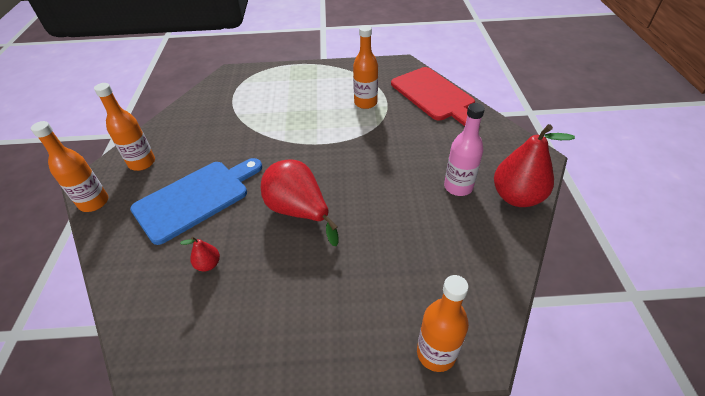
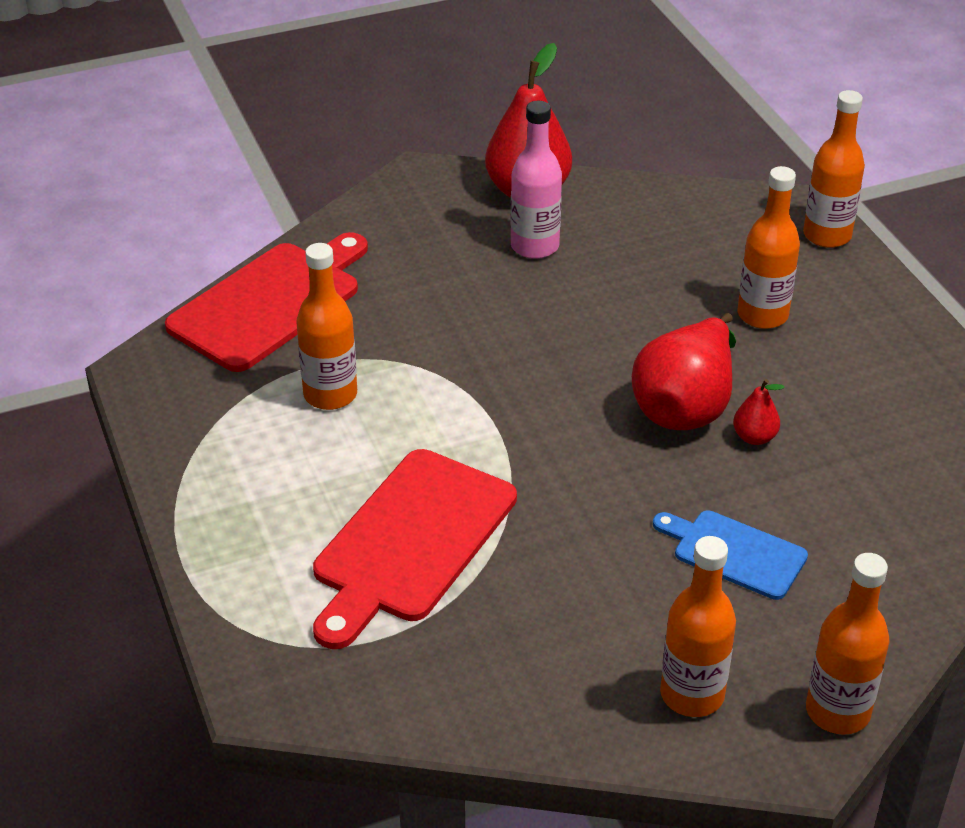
camera: 110 degrees left, 5 degrees down
(196, 198) = (734, 552): blue cutting board -> blue cutting board, size x0.57
(208, 264) = (852, 474): red pear -> red pear (754, 437)
(271, 110) = (410, 542): none -> red cutting board
(358, 274) = (762, 315): none -> orange bottle

